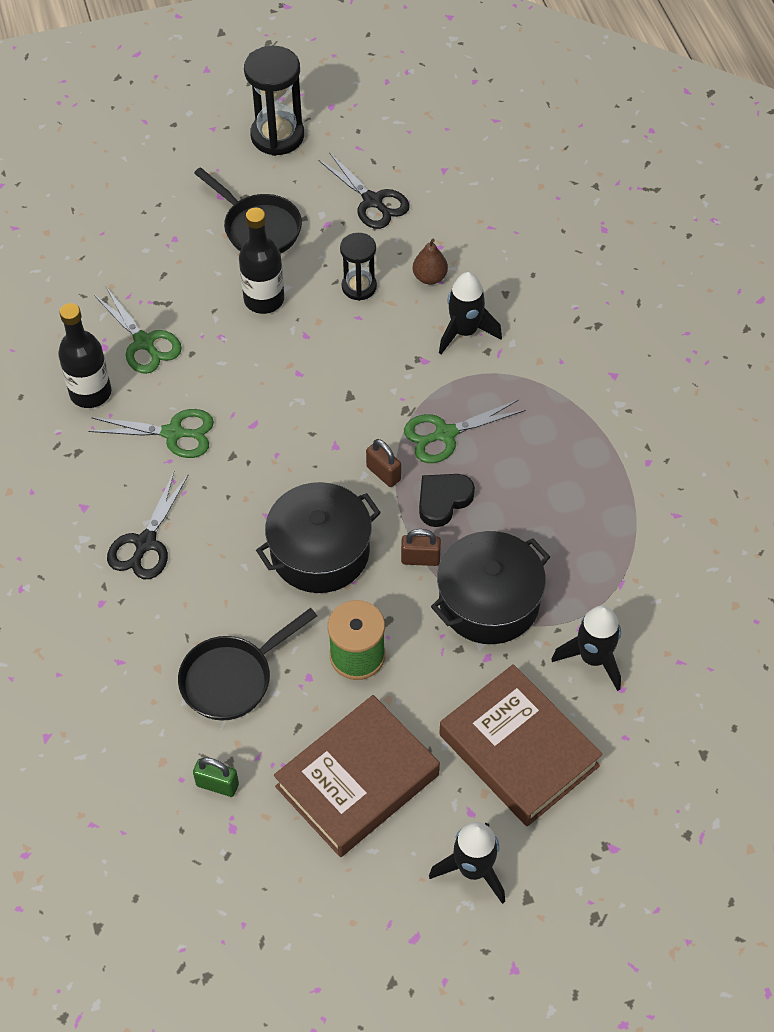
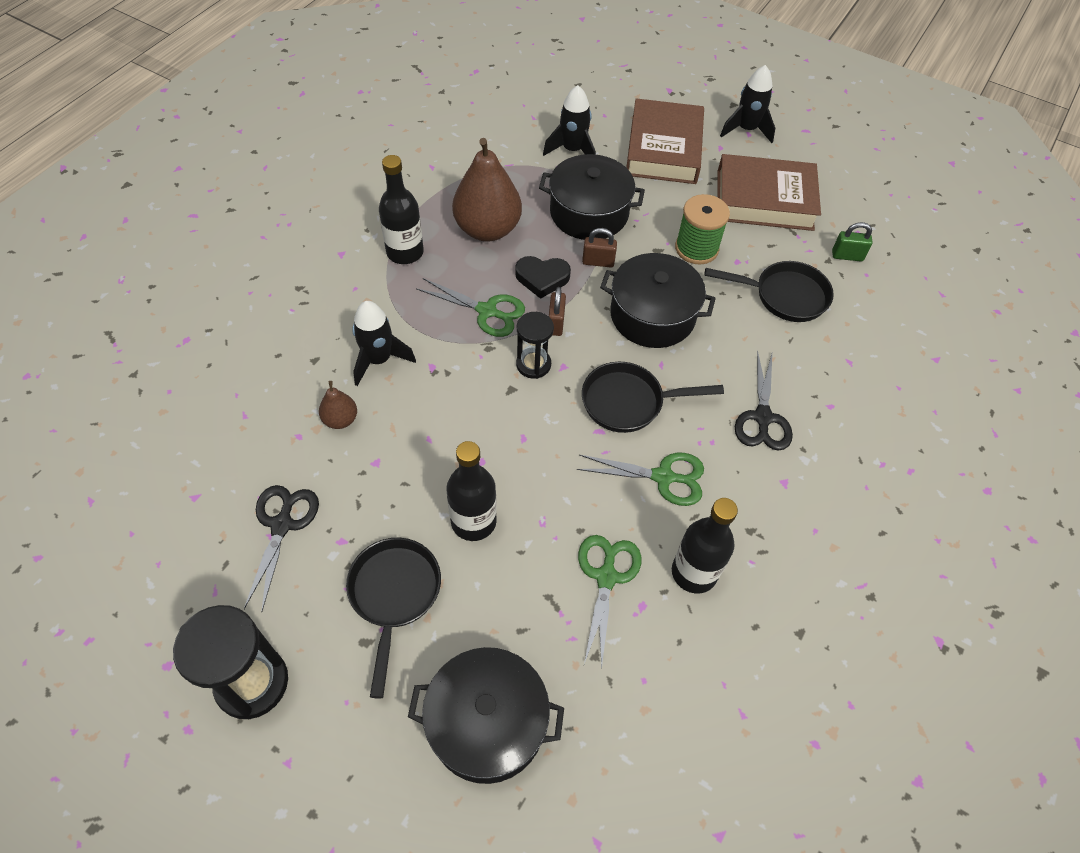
camera: 135 degrees left, 0 degrees up
(130, 222) = (487, 723): none -> black pot
(145, 543) = (762, 417): black scissors -> black scissors turned 120 degrees clockwise
(173, 433) = (663, 477): green scissors -> green scissors turned 135 degrees clockwise
(217, 785) = (847, 256): green padlock -> green padlock turned 60 degrees counterclockwise
(256, 463) = (628, 402): none -> black pan
(359, 287) = (395, 462): black hourglass -> black hourglass (533, 364)
(420, 559) = (598, 262): brown padlock -> brown padlock turned 45 degrees counterclockwise
(544, 501) = (487, 229): none -> brown pear
(572, 420) = (405, 252): none -> black bottle

